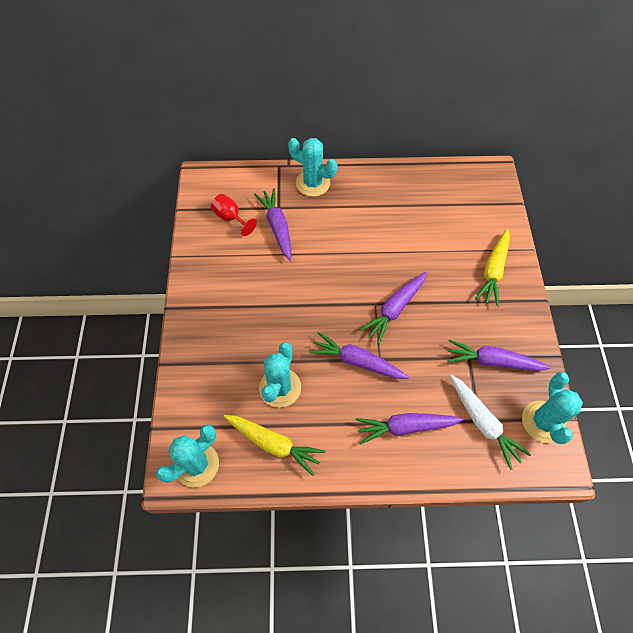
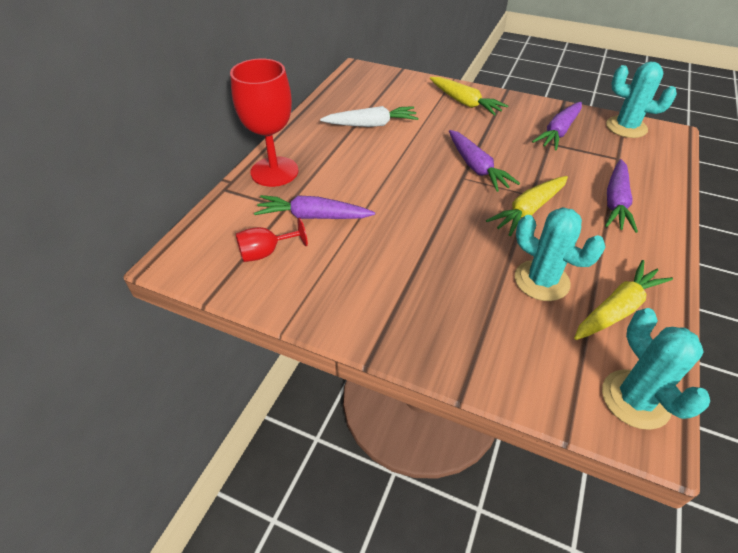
camera: 65 degrees left, 15 degrees down
(313, 183) = (274, 171): turquoise cactus -> red goblet
(357, 361) = (528, 210): purple carrot -> yellow carrot
(483, 423) = (621, 156): white carrot -> white carrot (371, 124)

